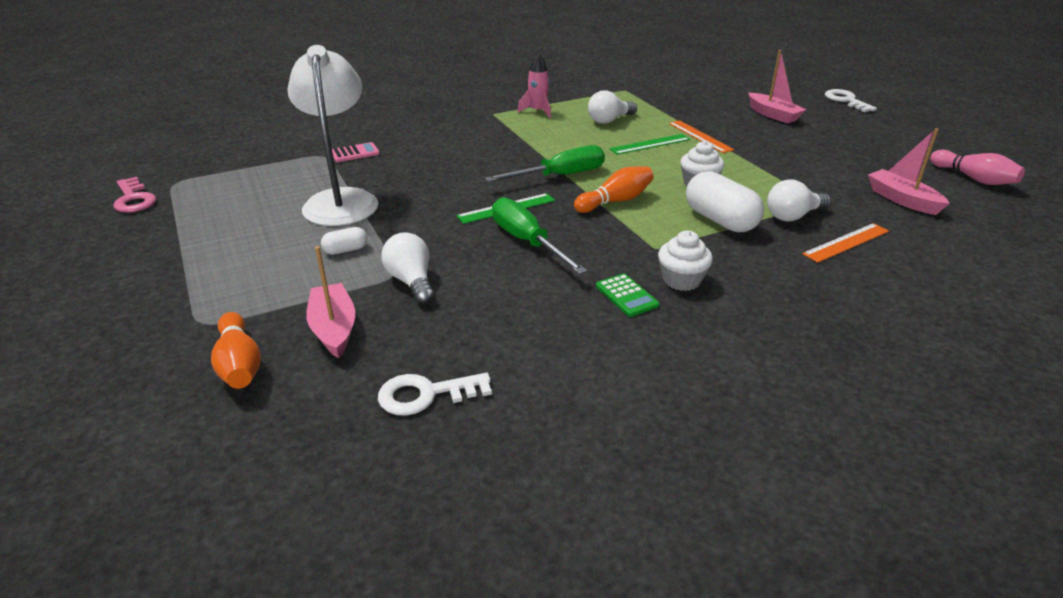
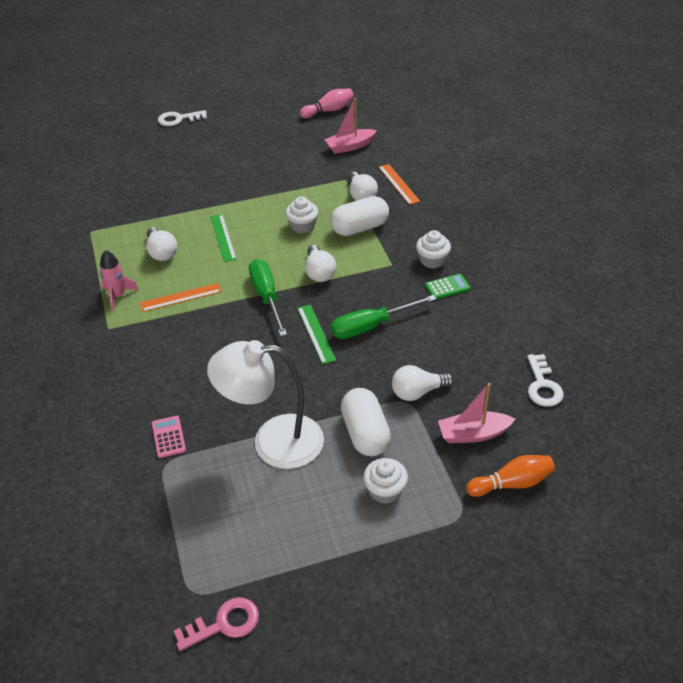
camera: 80 degrees left, 10 degrees up
(257, 268) = (385, 490): none -> white cupcake
(346, 250) = (365, 433): white capsule -> white capsule, size x2.03
(615, 201) = (319, 272): orange bowling pin -> white light bulb
(700, 136) = (217, 208): orange ruler -> orange ruler (180, 297)
(773, 115) = (191, 161): pink boat -> none

